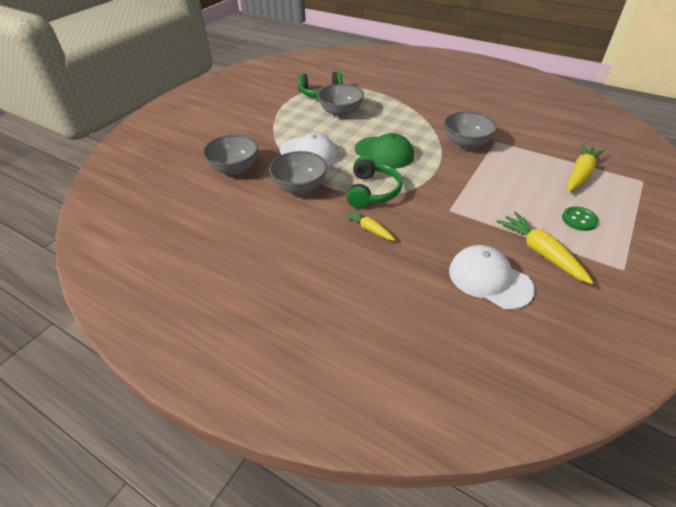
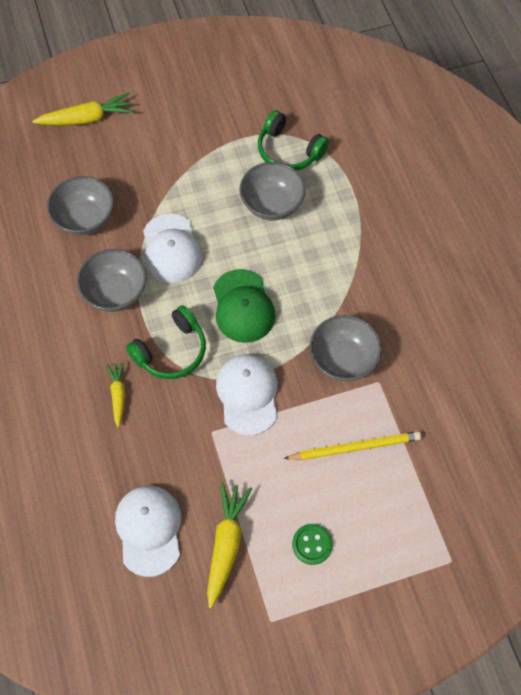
camera: 40 degrees right, 20 degrees up
(443, 183) = (248, 394): none -> white cap
(528, 169) = (355, 447): none -> yellow pencil
(580, 174) = (399, 498): yellow carrot -> yellow carrot (87, 119)

